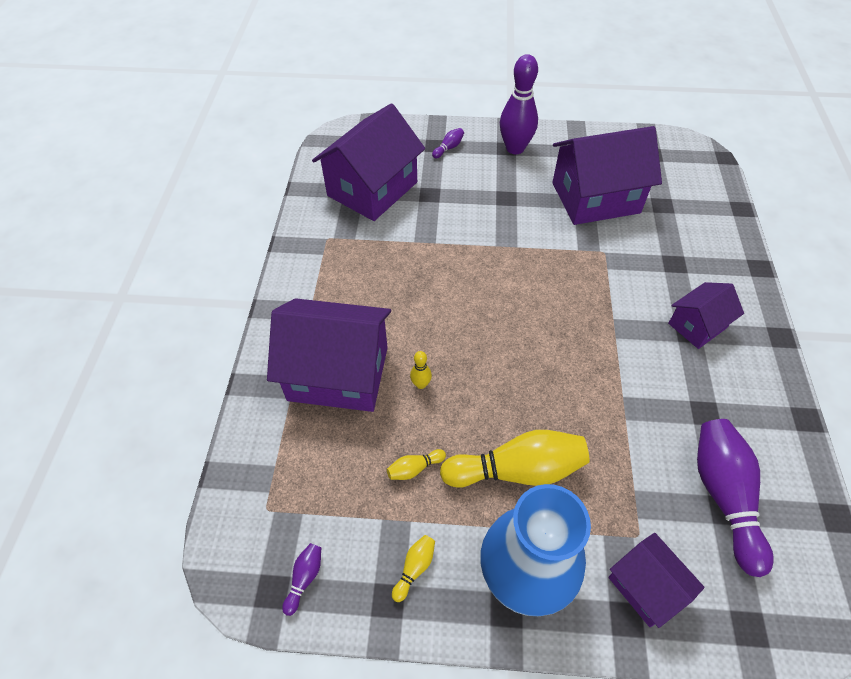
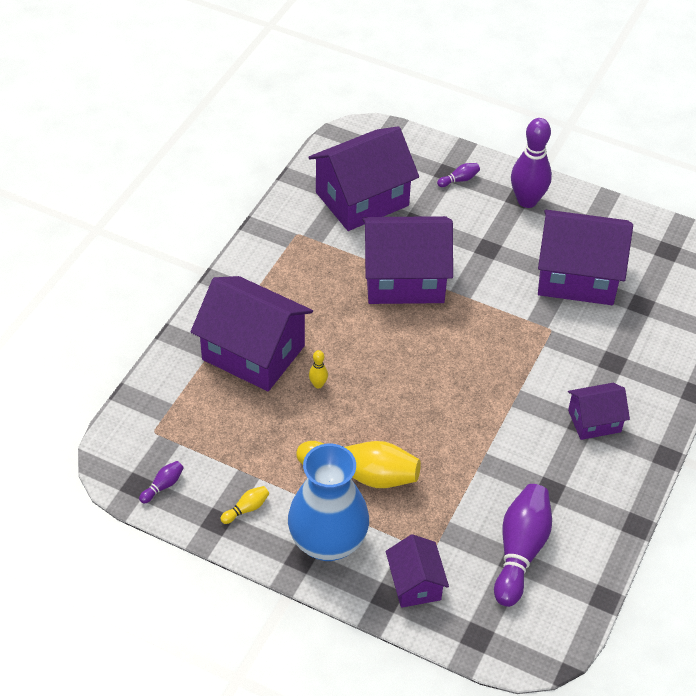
camera: 20 degrees right, 5 degrees down
(414, 468) = (280, 444): yellow bowling pin -> none
(448, 248) = (404, 279): none -> purple house

